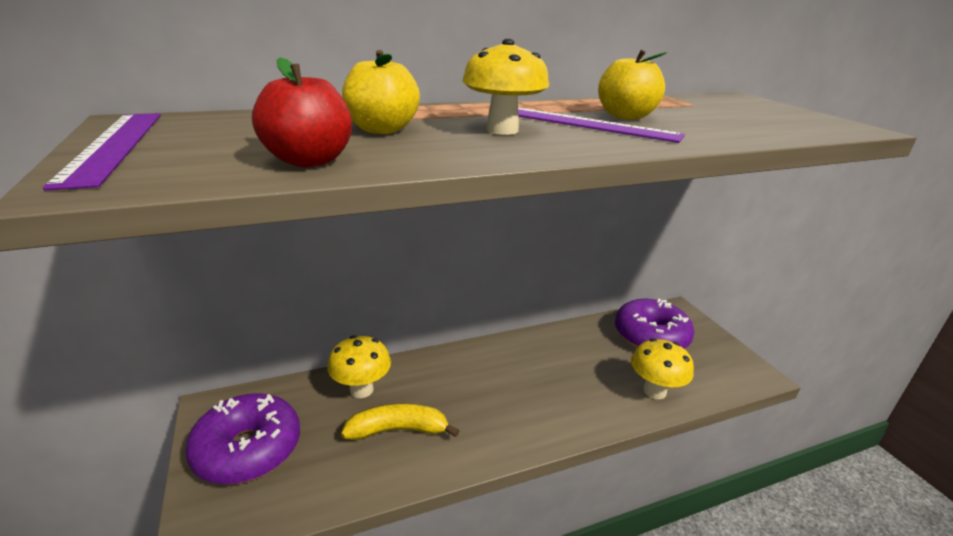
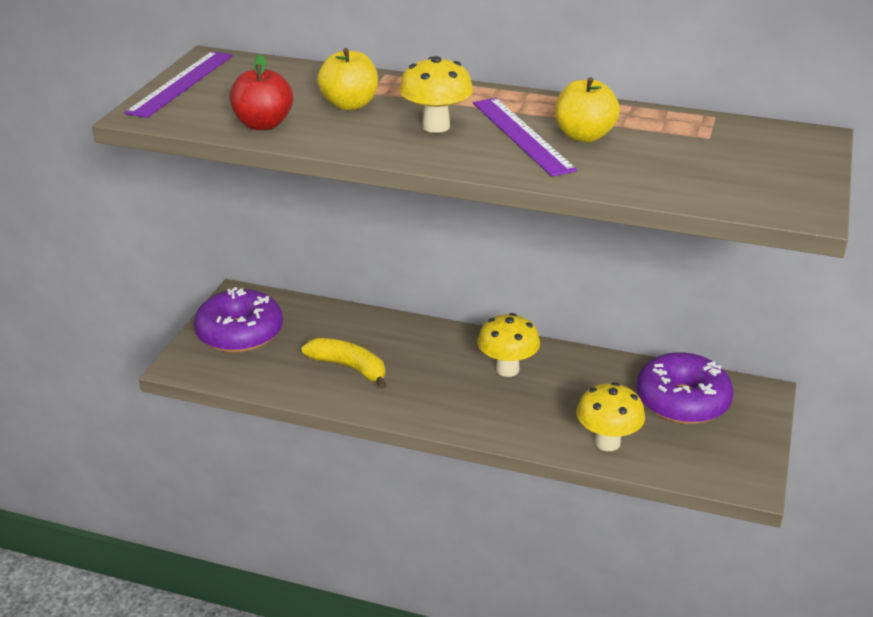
camera: 40 degrees right, 5 degrees up
(361, 390) = (351, 328): yellow mushroom -> yellow mushroom (507, 369)

